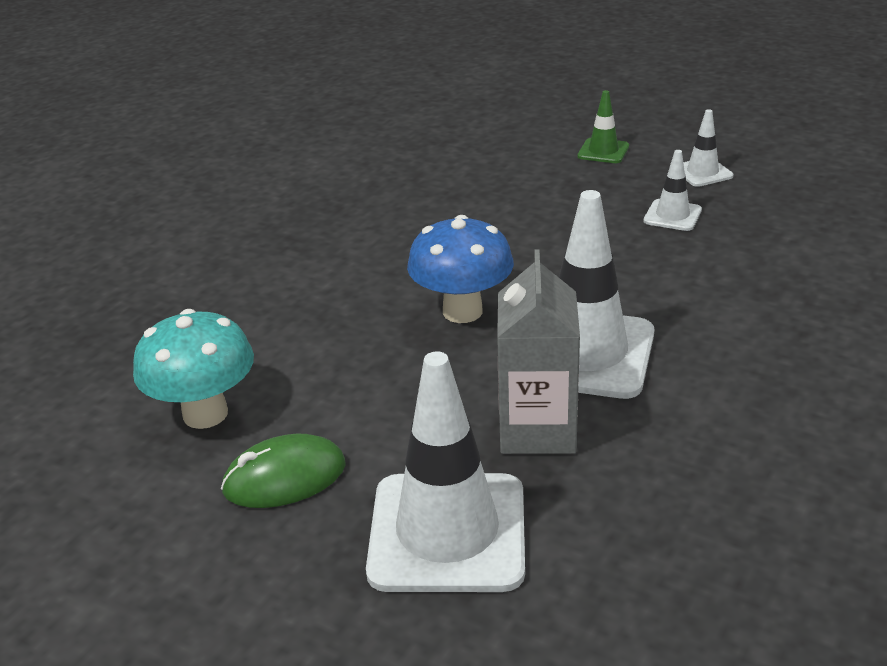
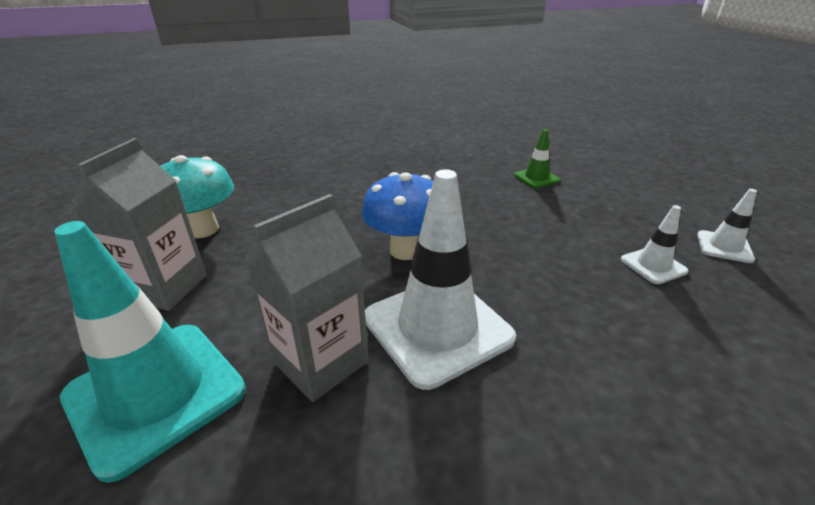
camera: 40 degrees right, 0 degrees up
(284, 477) = (165, 287): green mouse -> grey carton
(447, 532) = (155, 393): white traffic cone -> turquoise traffic cone
(603, 151) = (651, 199): green traffic cone -> green traffic cone (536, 178)

